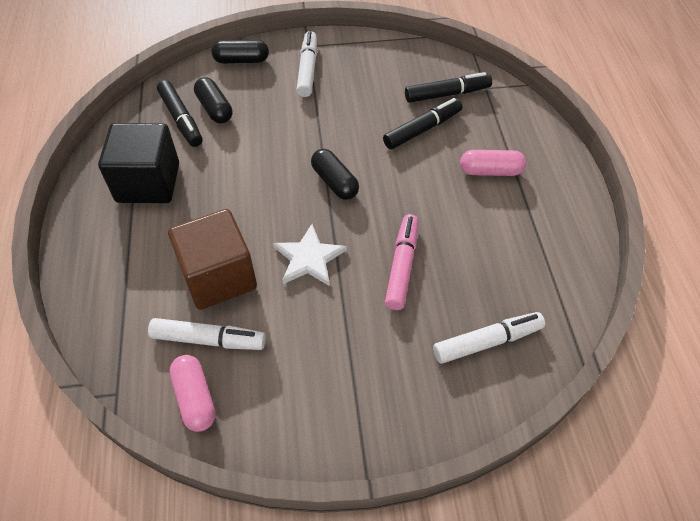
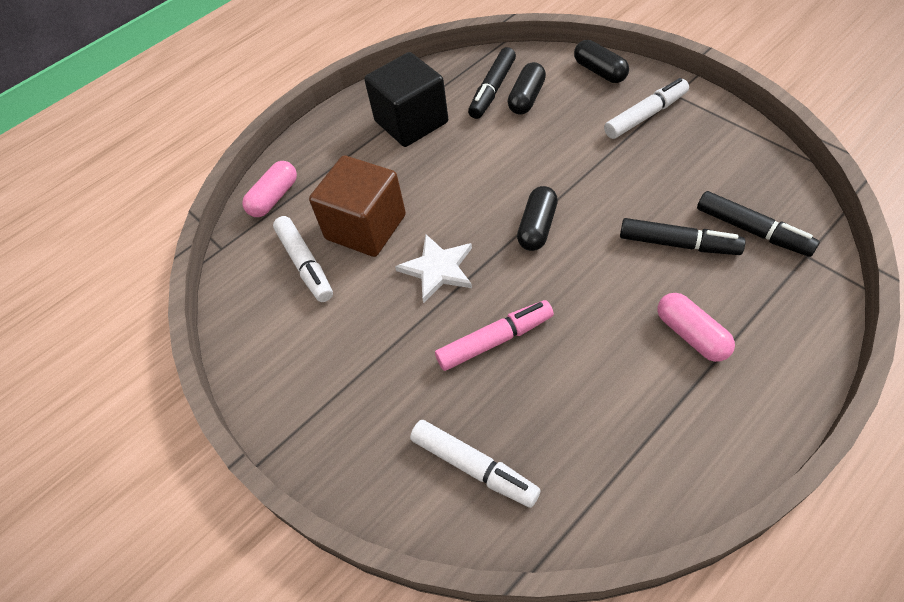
camera: 60 degrees right, 0 degrees up
(195, 398) = (250, 294): pink capsule -> pink capsule (274, 198)

